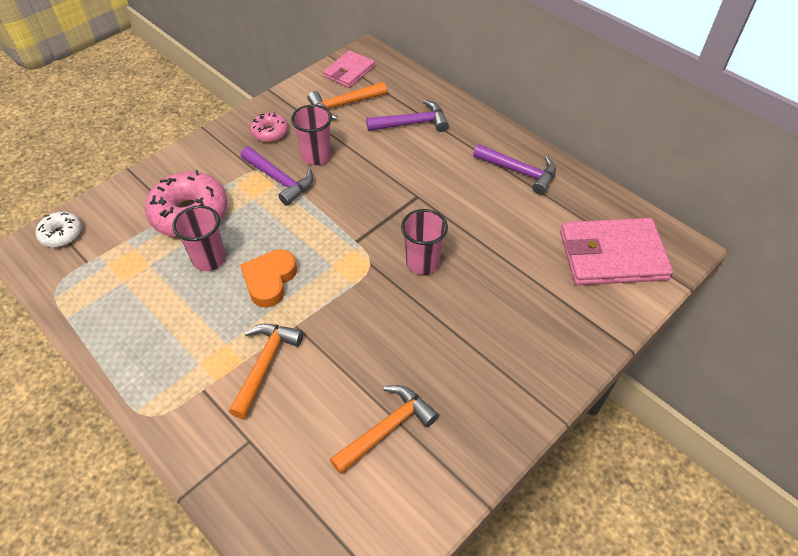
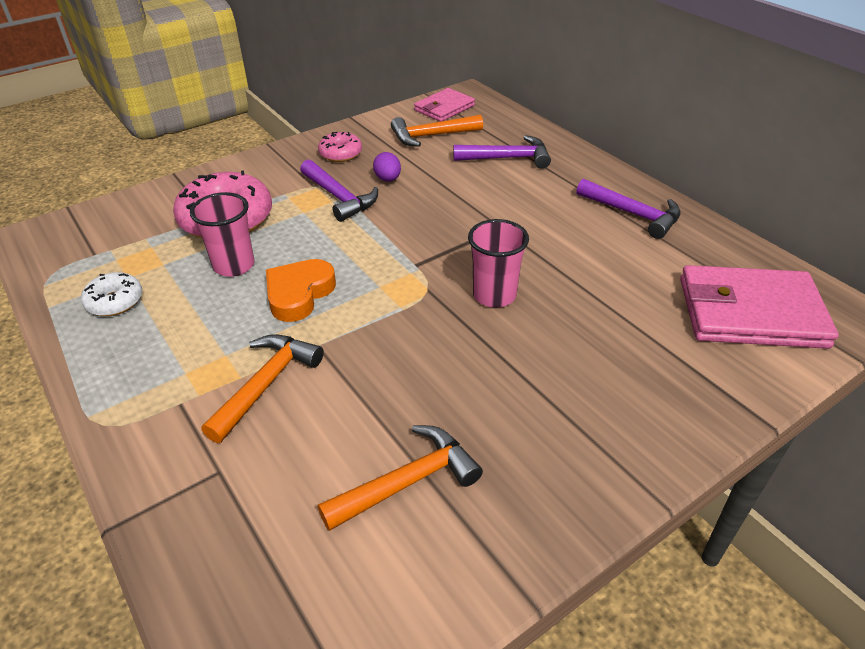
camera: 10 degrees right, 10 degrees down
(61, 234) = (77, 225): white donut -> white donut (115, 302)
(316, 156) = (388, 179): pink cup -> purple egg

